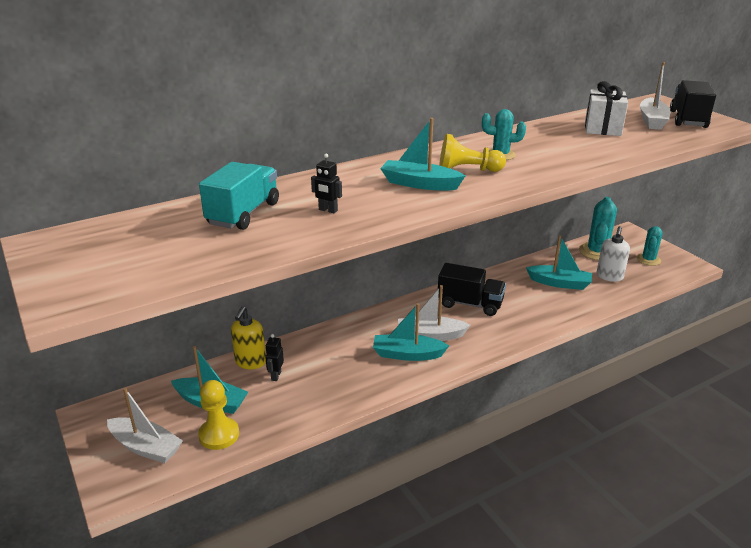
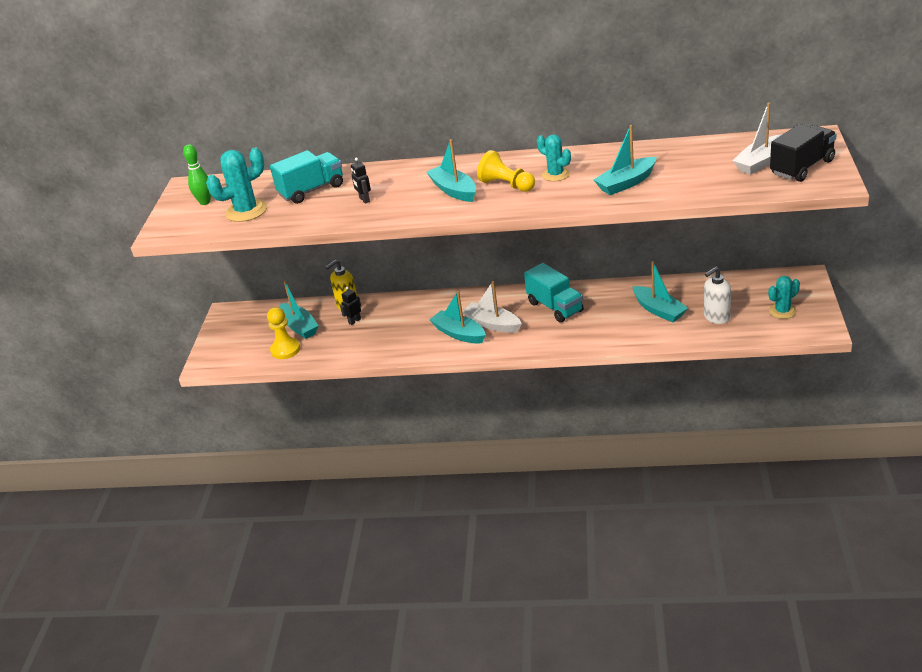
camera: 40 degrees right, 5 degrees up
(96, 254) = (205, 202): none -> green bowling pin
(145, 447) = (240, 343): white boat -> none
(470, 304) = (555, 307): black truck -> turquoise truck
(576, 150) = (626, 183): none -> turquoise boat
(597, 252) = (739, 289): turquoise cactus -> turquoise cactus (246, 211)
(602, 128) = (693, 163): white gift -> none

